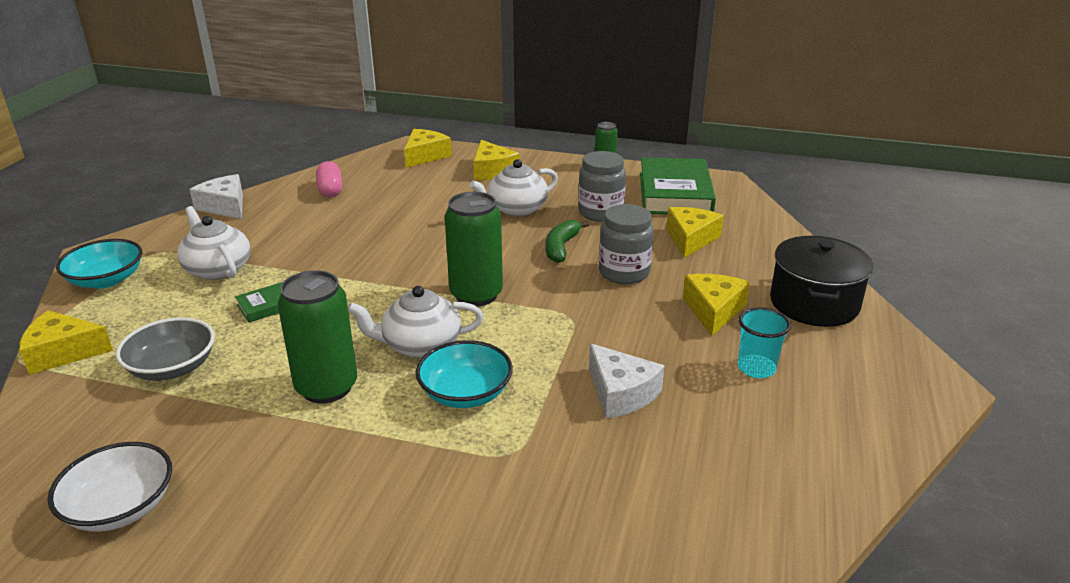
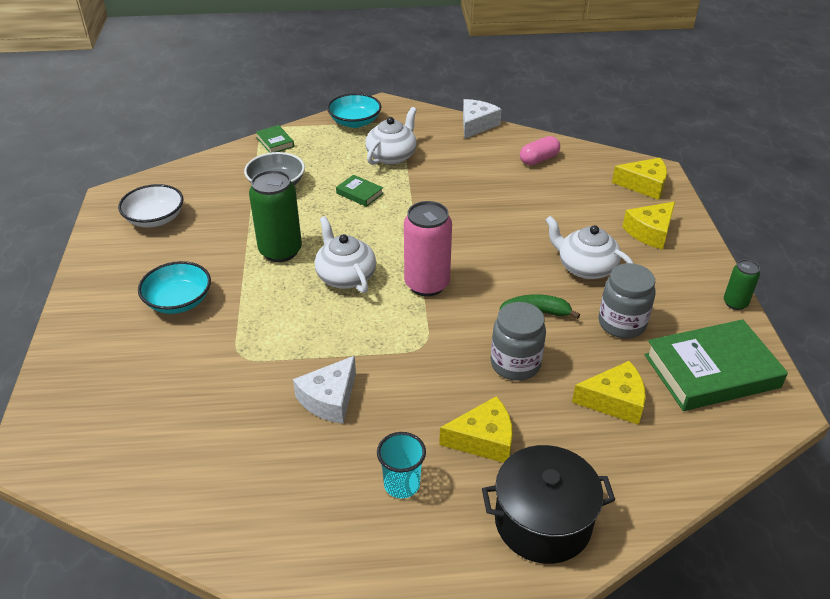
camera: 70 degrees right, 10 degrees up
(63, 352) = (275, 142): yellow cheese -> green book
(465, 393) = (298, 315): turquoise bowl -> turquoise bowl (179, 301)
(476, 295) = (427, 284): green can -> pink can

